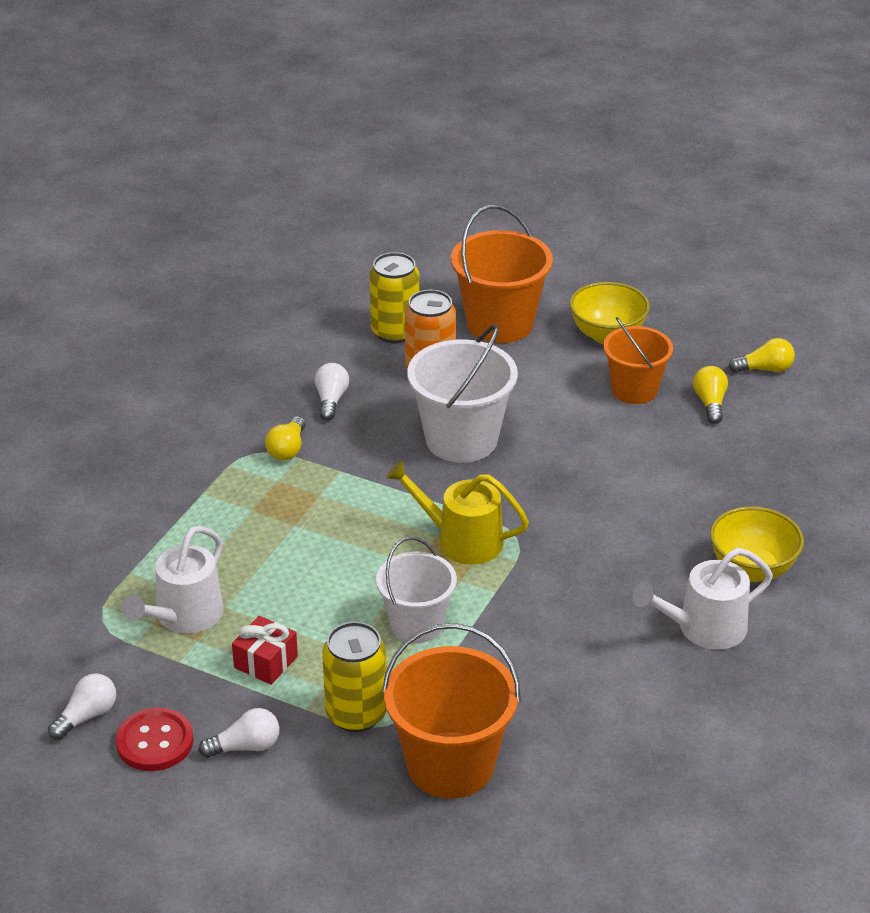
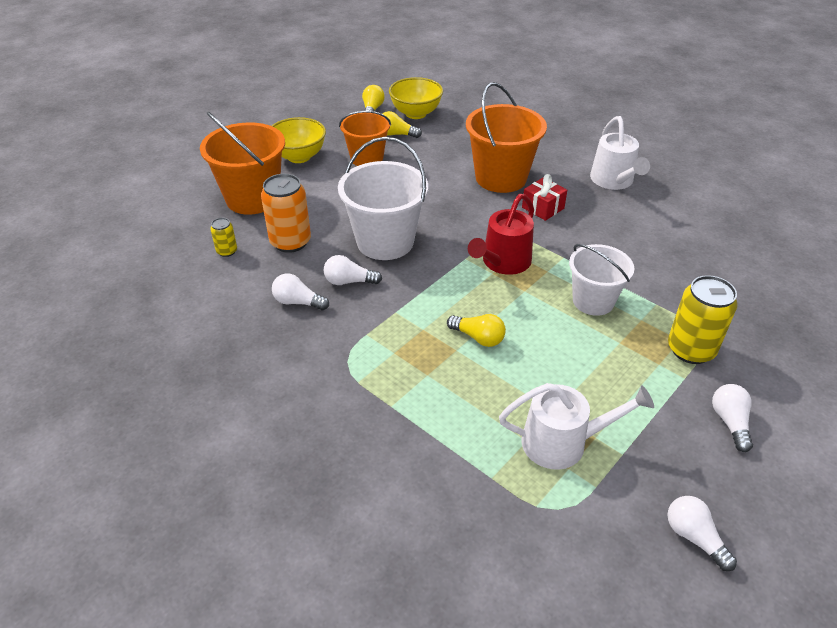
camera: 75 degrees left, 5 degrees up
(155, 742) = (727, 486): red button -> none
(184, 616) = (562, 442): white watering can -> white watering can turned 45 degrees counterclockwise
(266, 662) = (628, 394): red gift -> red gift (542, 208)
(287, 449) = (353, 339): yellow light bulb -> yellow light bulb (478, 338)
(378, 427) = (349, 281): none -> white light bulb
(395, 332) = (227, 251): yellow can -> yellow can, size x0.50
(450, 765) = (743, 310): orange bucket -> orange bucket (501, 178)
(461, 540) = (503, 262): yellow watering can -> red watering can
(752, 569) = (562, 153): yellow bowl -> yellow bowl (416, 113)

